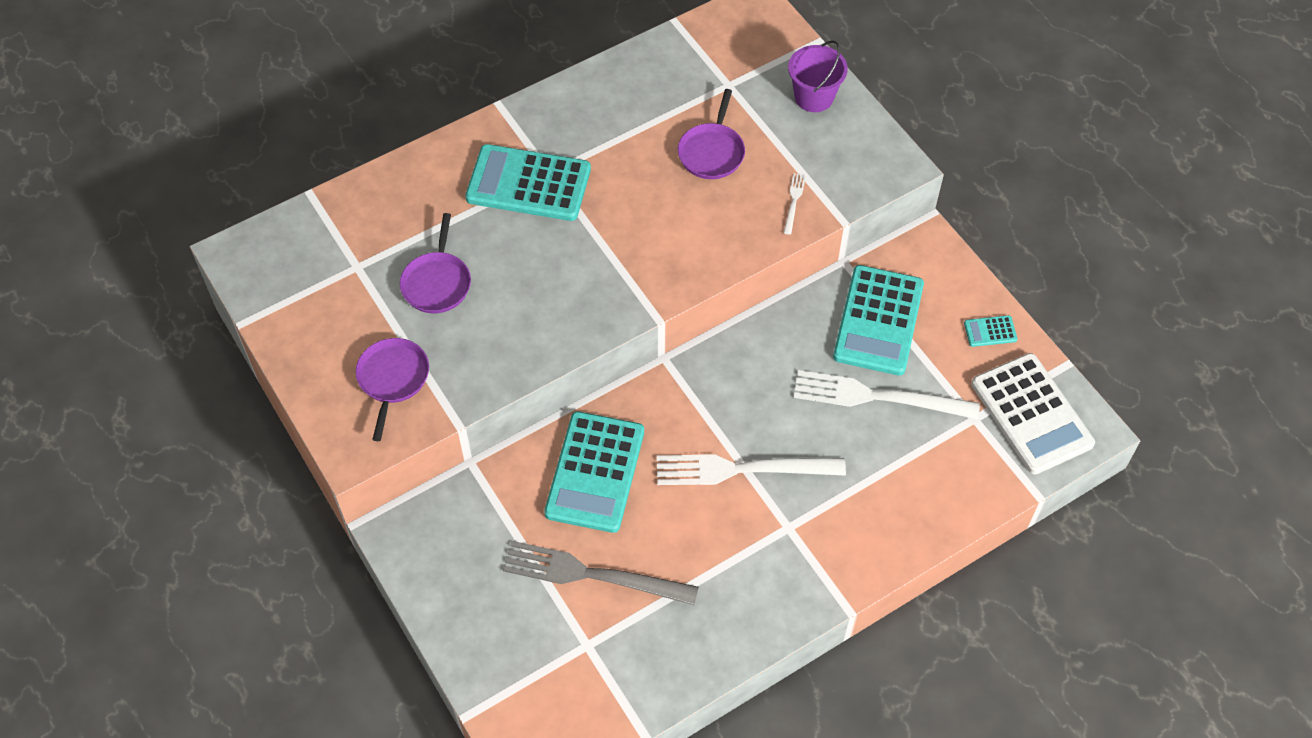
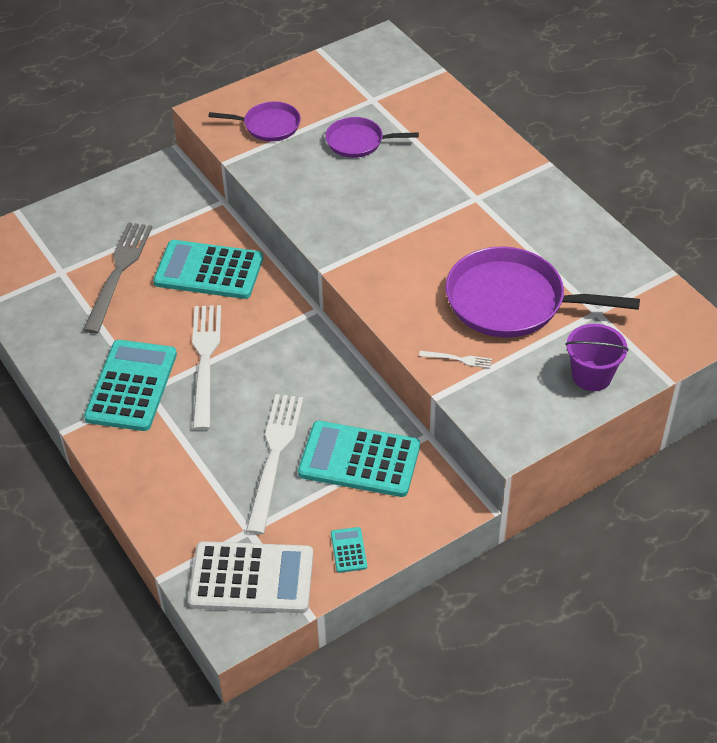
camera: 90 degrees right, 10 degrees down
(528, 184) = (462, 186): turquoise calculator -> turquoise calculator (132, 386)
(712, 152) = (511, 301): purple pan -> purple pan, size x1.84
(1031, 414) = (251, 578): white calculator -> white calculator turned 150 degrees counterclockwise

